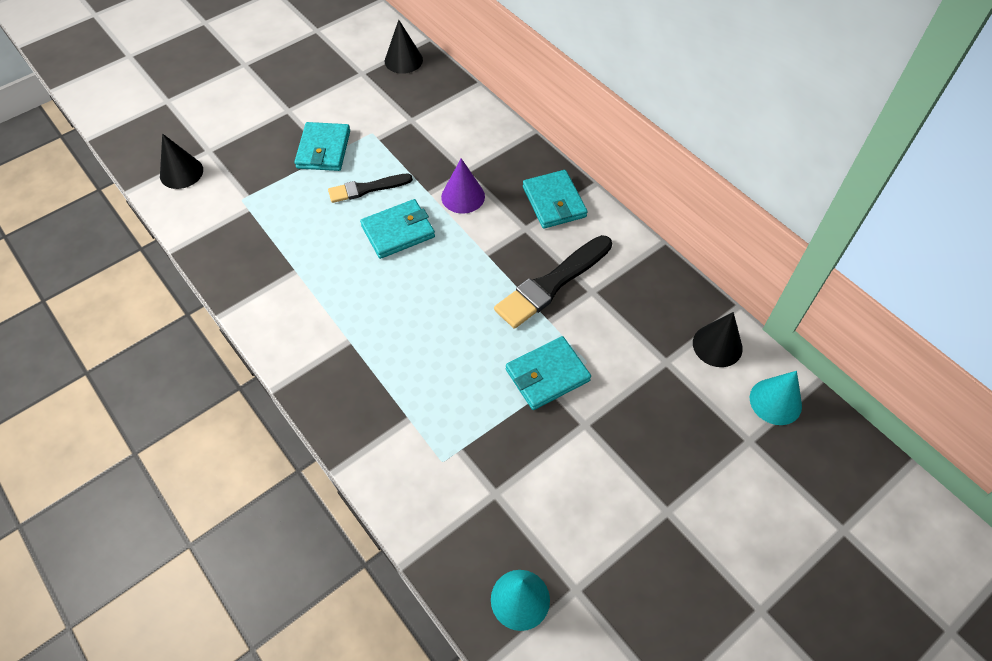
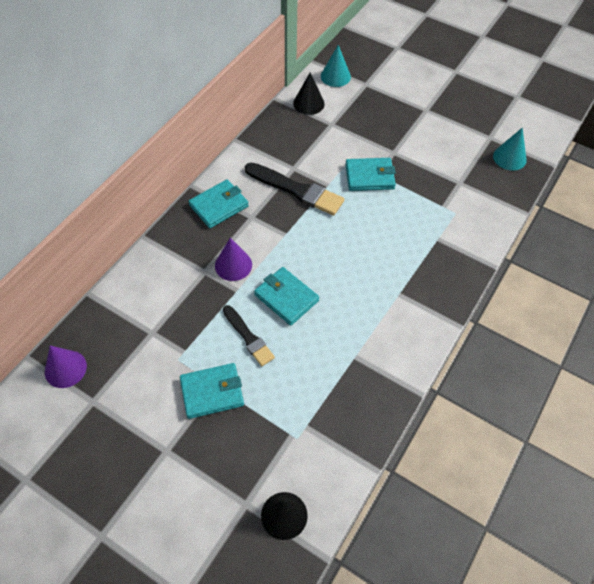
camera: 110 degrees left, 0 degrees up
(403, 60) = (65, 369): black cone -> purple cone
(547, 375) = (369, 176): turquoise wallet -> turquoise wallet turned 45 degrees counterclockwise

